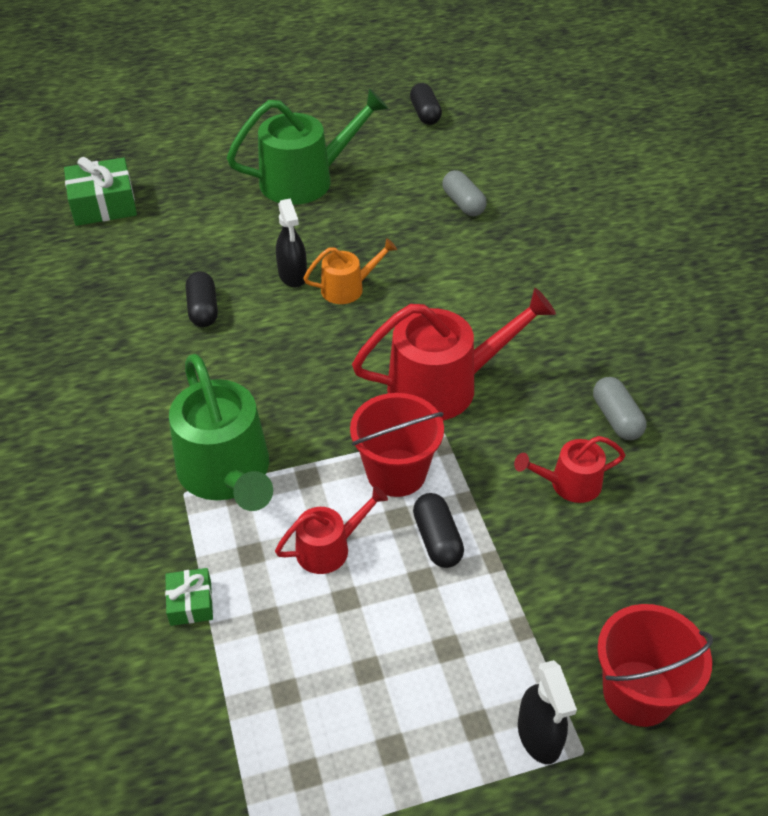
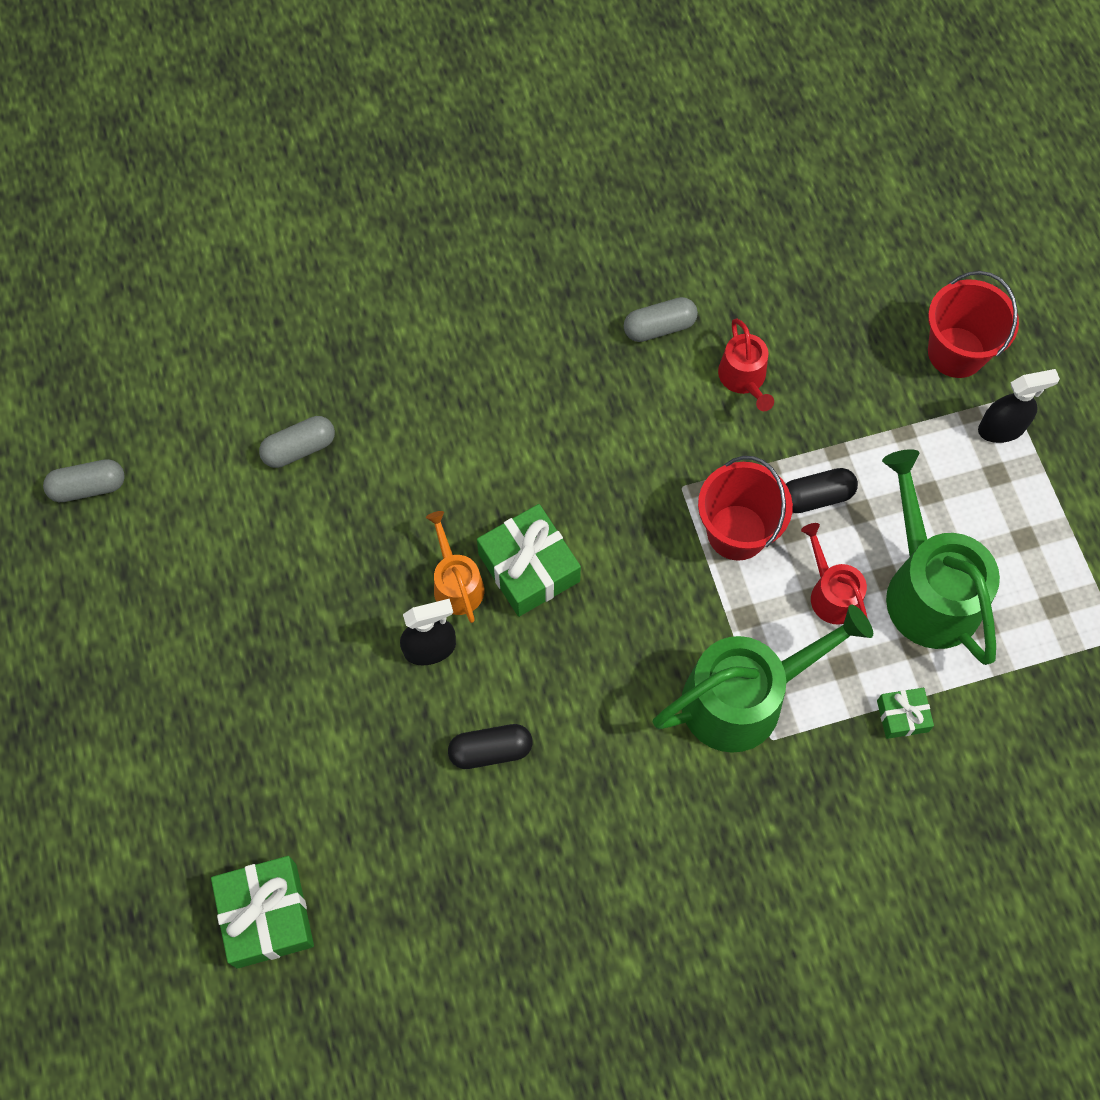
camera: 90 degrees left, 20 degrees up
(305, 180) = (232, 643): green watering can -> green watering can (928, 590)
(361, 330) = (529, 568): none -> green gift
(425, 114) = (88, 487): black capsule -> grey capsule
(443, 386) = (616, 484): red watering can -> none

